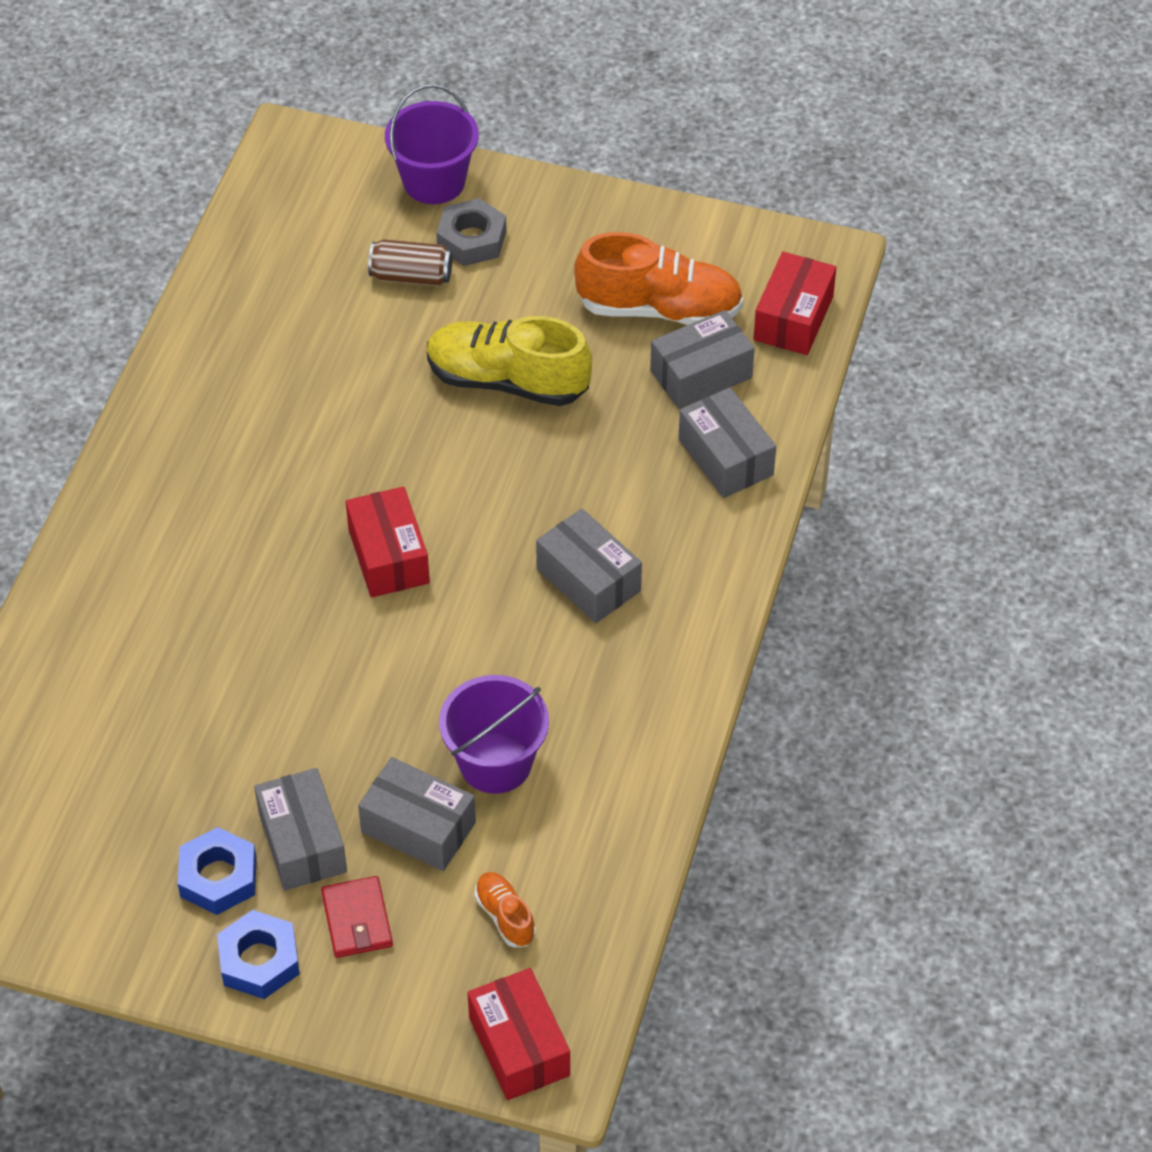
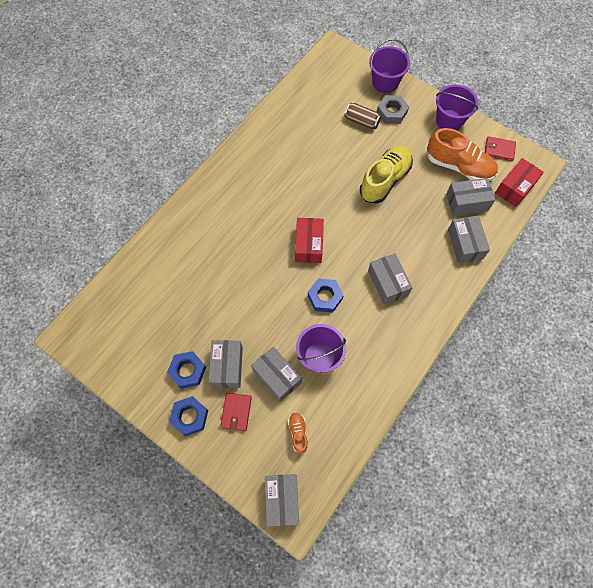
camera: 20 degrees right, 15 degrees up
(463, 647) = (325, 297): none -> blue nut
(507, 381) = (385, 180): yellow shoe -> yellow shoe turned 90 degrees clockwise
(519, 1046) = (282, 500): red box -> grey box
(605, 222) = (449, 120): none -> purple bucket
(733, 252) = (499, 150): none -> red wallet

